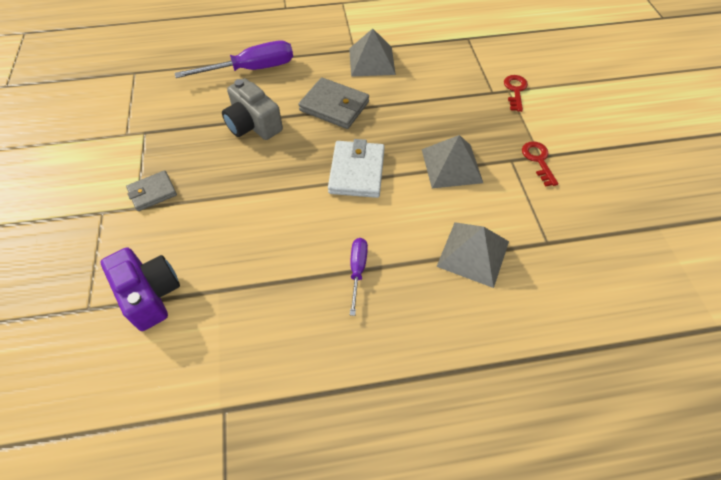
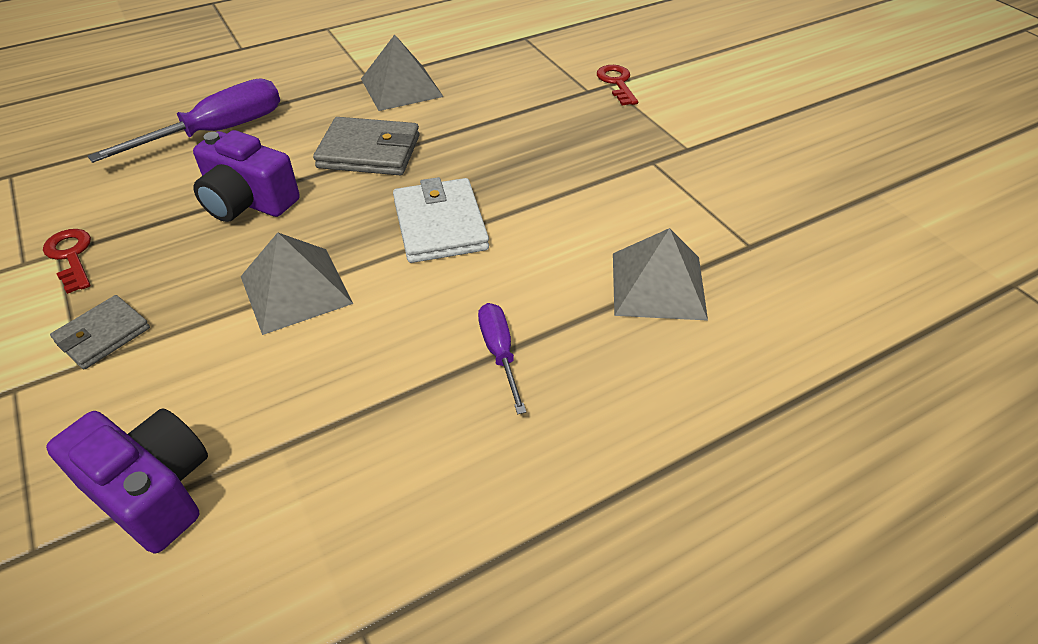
camera: 20 degrees left, 10 degrees down
(253, 124) = (248, 202): grey camera -> purple camera
(451, 165) = (574, 186): grey pyramid -> grey pyramid (295, 290)
(538, 160) = (687, 154): red key -> red key (71, 256)

